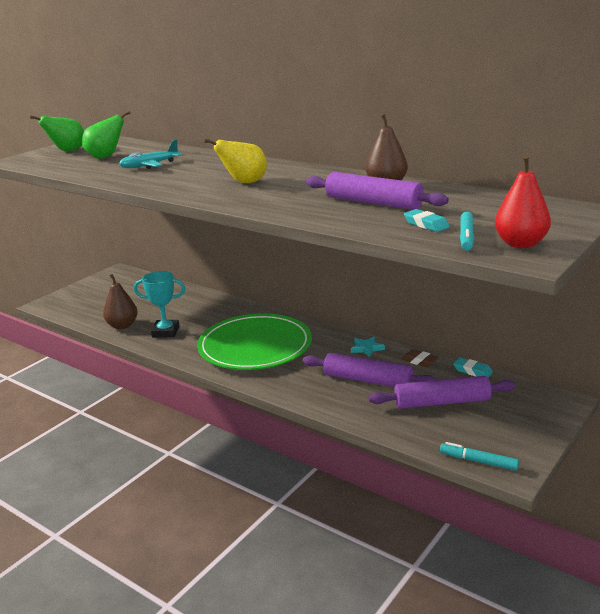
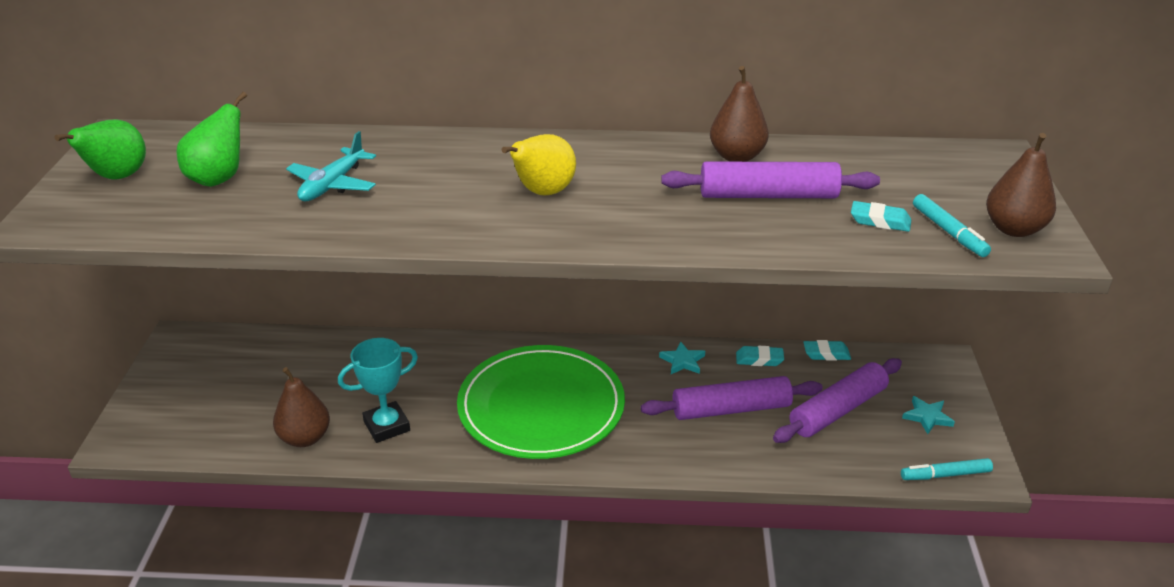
camera: 35 degrees left, 10 degrees up
(419, 361) = (759, 359): brown eraser -> turquoise eraser
(507, 426) = (927, 417): none -> turquoise star
(520, 244) = (1014, 229): red pear -> brown pear

